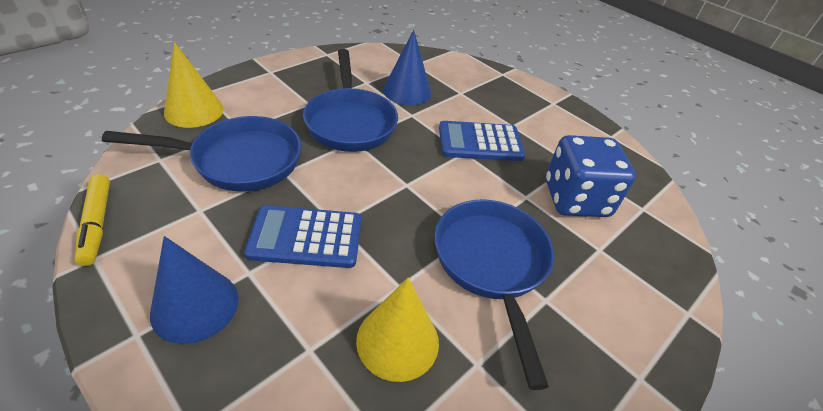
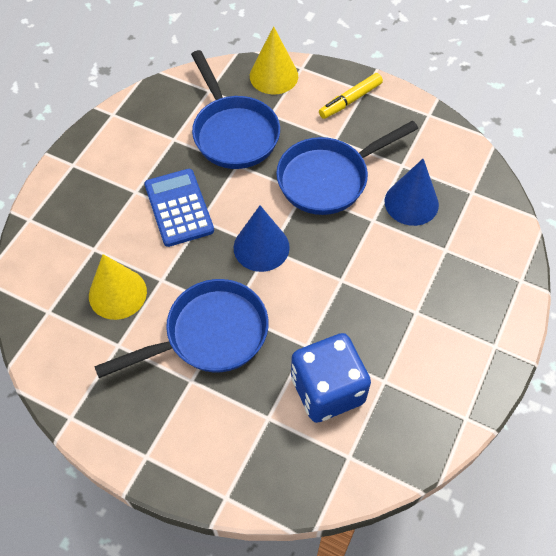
camera: 75 degrees right, 15 degrees up
(97, 224) = (137, 98): yellow marker -> yellow marker (350, 100)
(195, 305) = (100, 179): blue cone -> blue cone (261, 247)
(480, 142) = (366, 289): blue calculator -> none

